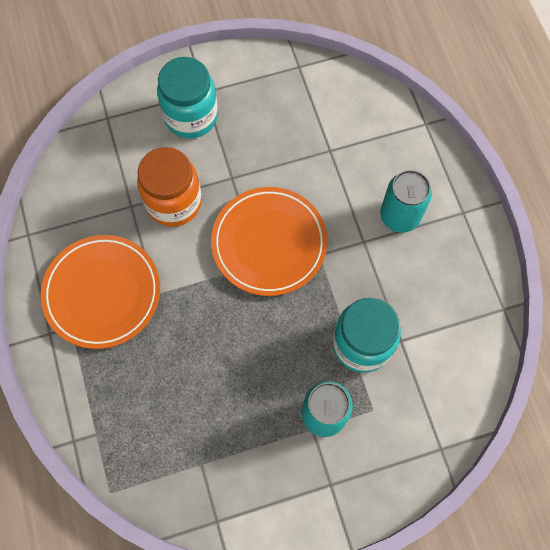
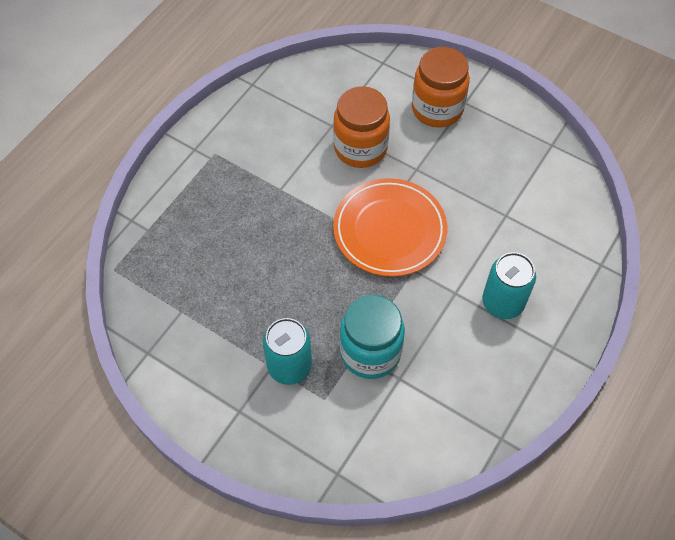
camera: 50 degrees right, 10 degrees down
(102, 293) = (251, 157): orange plate -> none
(191, 116) = (437, 109): turquoise jar -> orange jar

